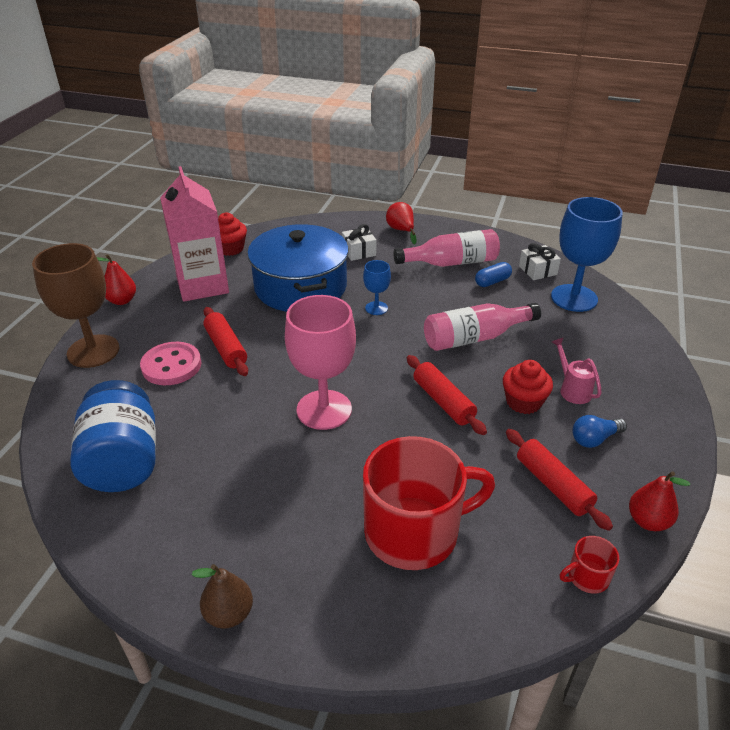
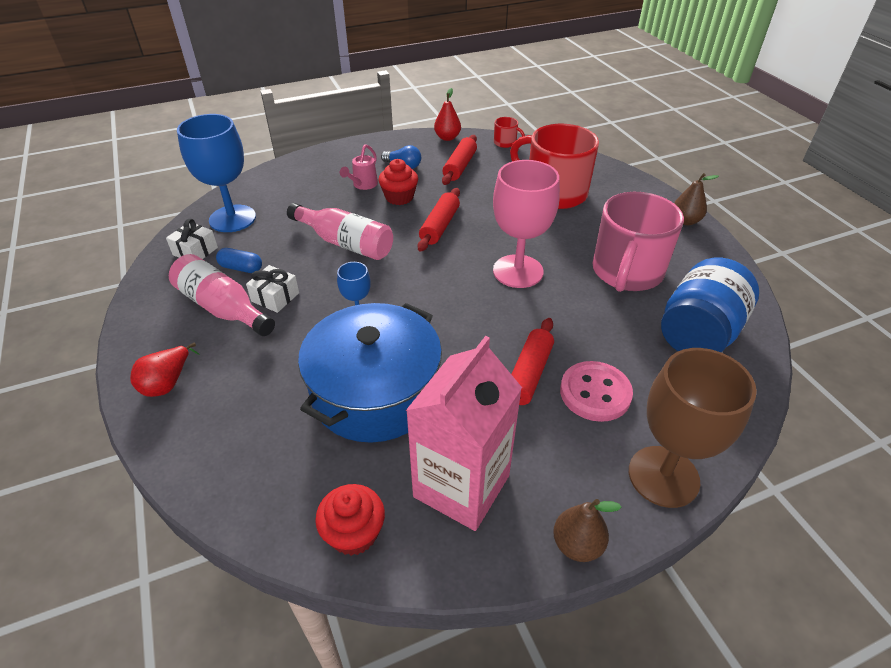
camera: 130 degrees left, 5 degrees up
(122, 300) = (577, 545): red pear -> brown pear
(233, 480) = (626, 272): none -> pink mug
(359, 251) = (253, 391): white gift -> white gift (275, 297)

